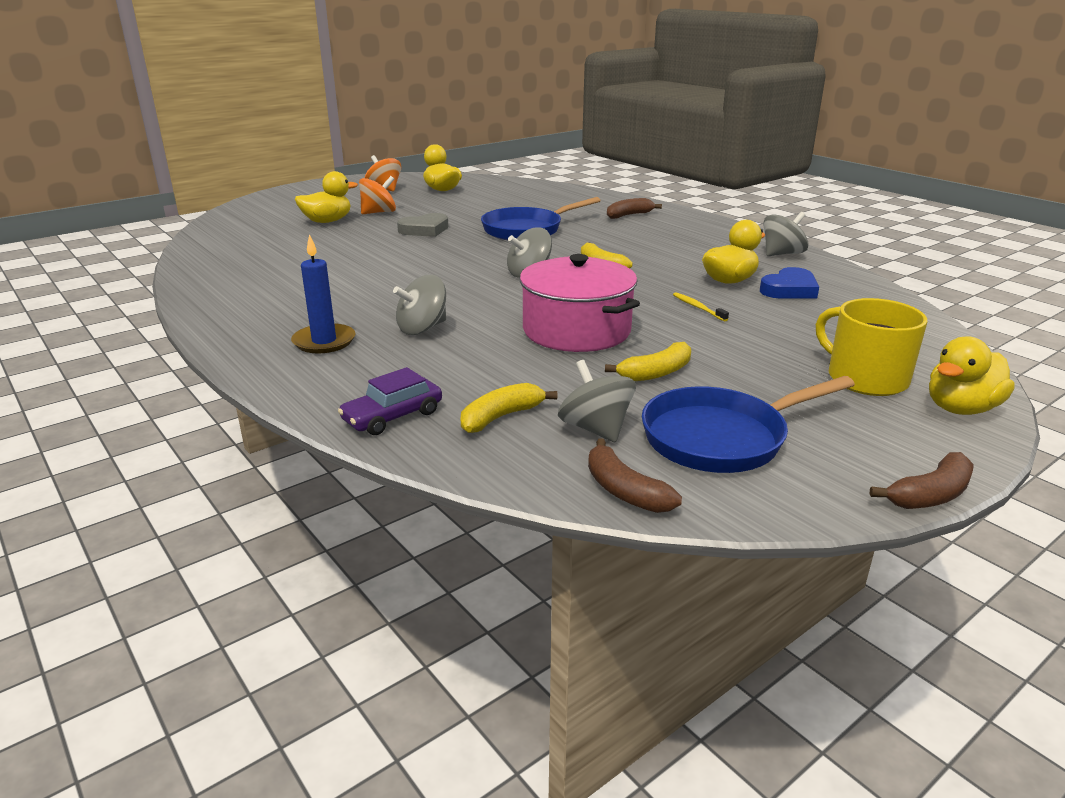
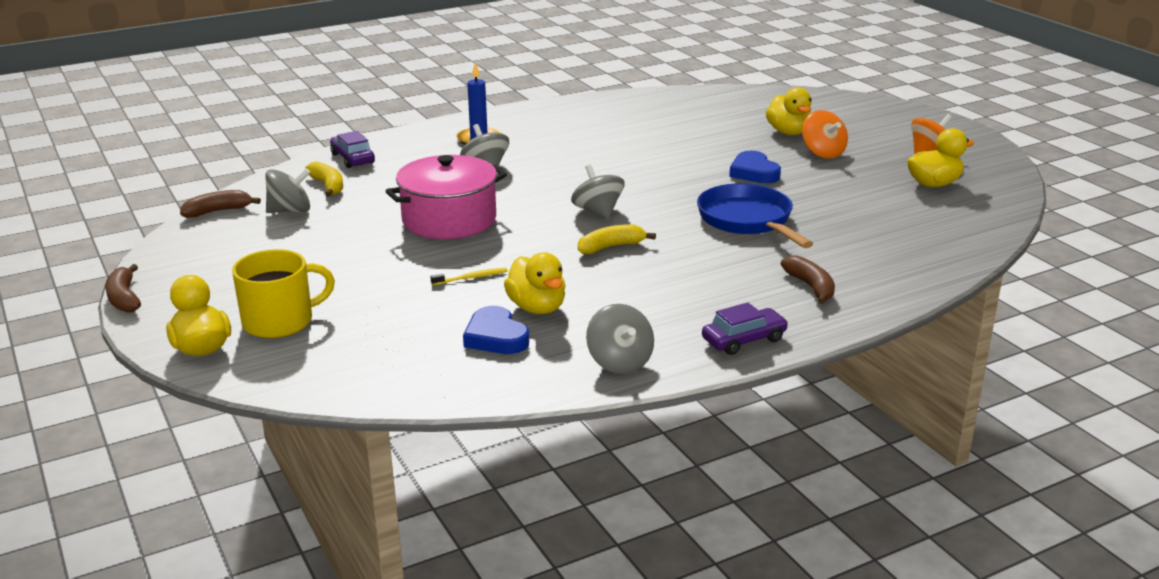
camera: 100 degrees right, 0 degrees up
(425, 230) = (754, 172): grey heart -> blue heart
(656, 373) = (352, 240): yellow banana -> none
(718, 228) = (744, 340): none -> purple car
(721, 438) = (245, 247): blue pan -> none

